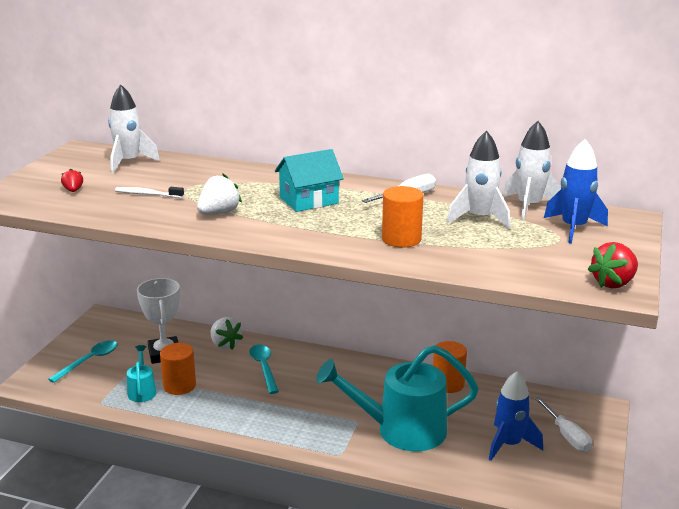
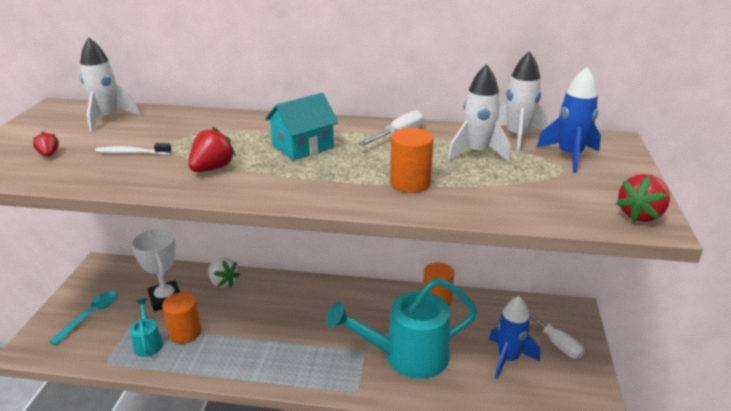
camera: 10 degrees left, 5 degrees up
(219, 213) = (212, 168): white strawberry -> red strawberry
(264, 368) = (264, 303): turquoise spoon -> none

